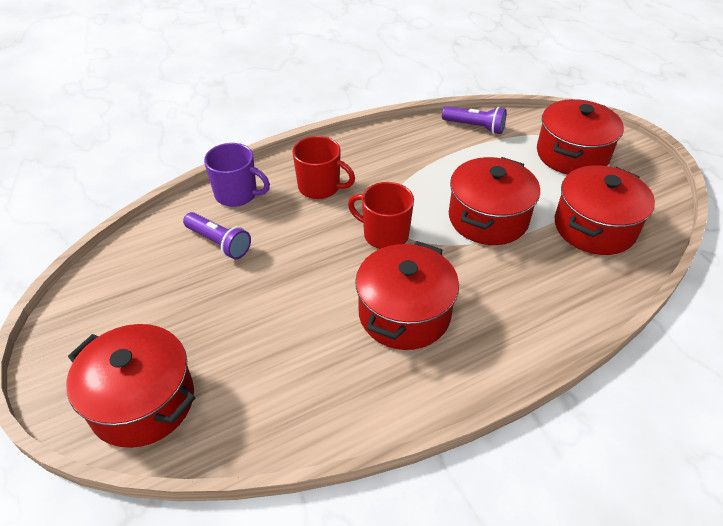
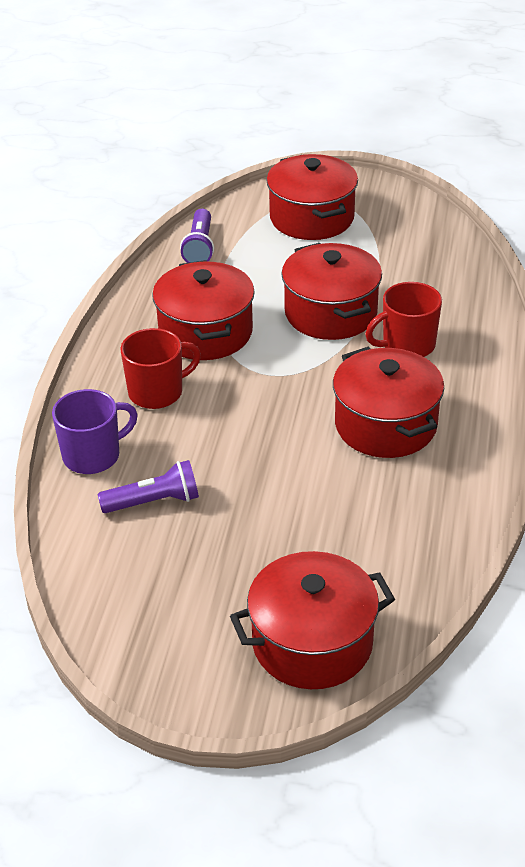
camera: 50 degrees left, 5 degrees down
(384, 234) = (276, 385): red mug -> red mug (407, 345)
(475, 127) = (200, 247): purple flashlight -> purple flashlight turned 120 degrees clockwise
(594, 227) = (411, 263): red pot -> red pot (205, 332)

